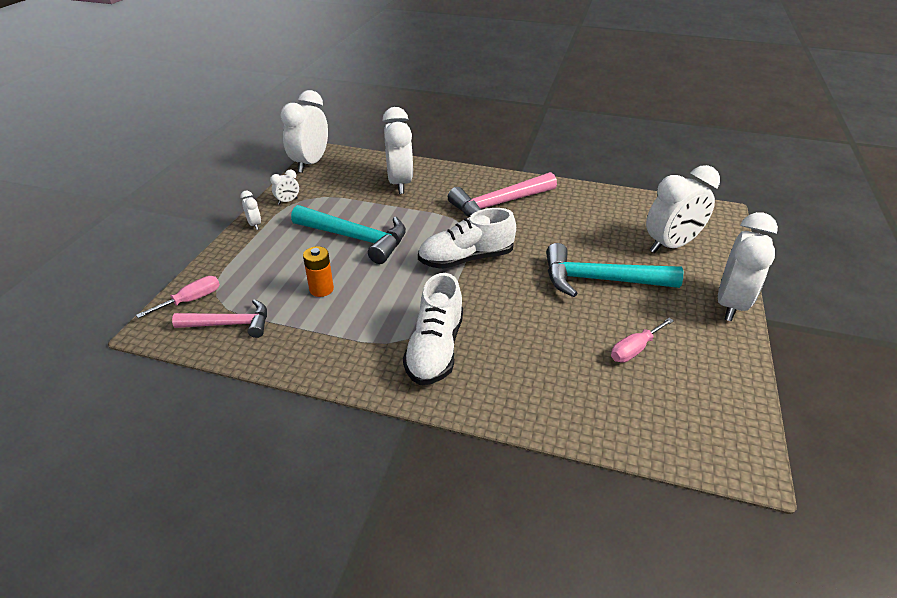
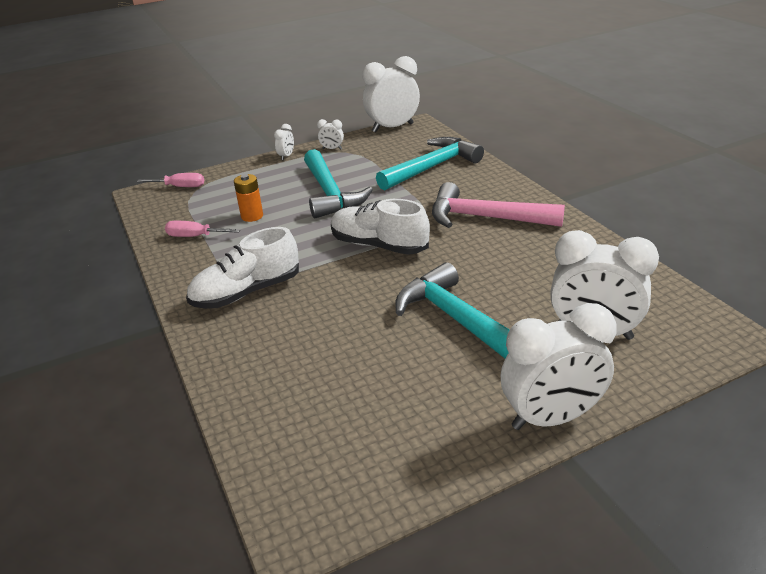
camera: 50 degrees right, 5 degrees down
(230, 324) = (174, 211): pink hammer -> none
(399, 183) = (432, 167): white clock -> turquoise hammer
(634, 349) = (380, 387): pink screwdriver -> pink screwdriver (195, 236)

